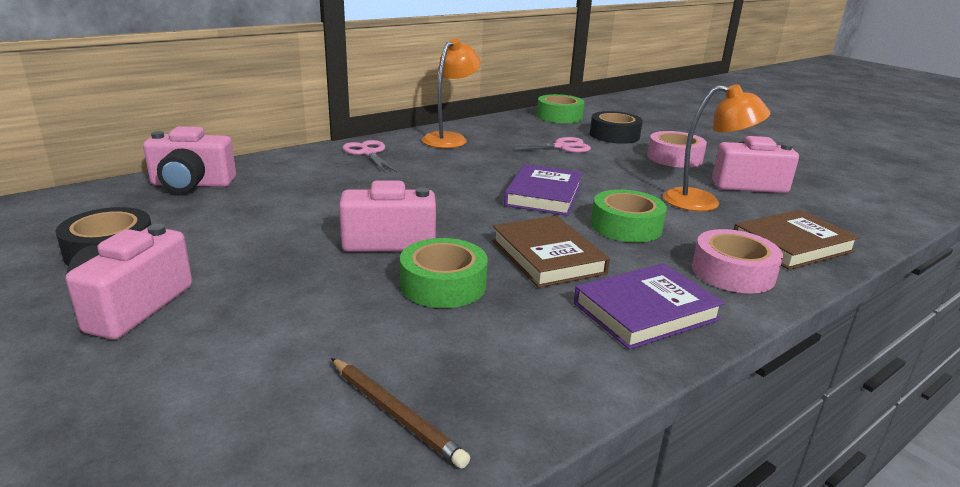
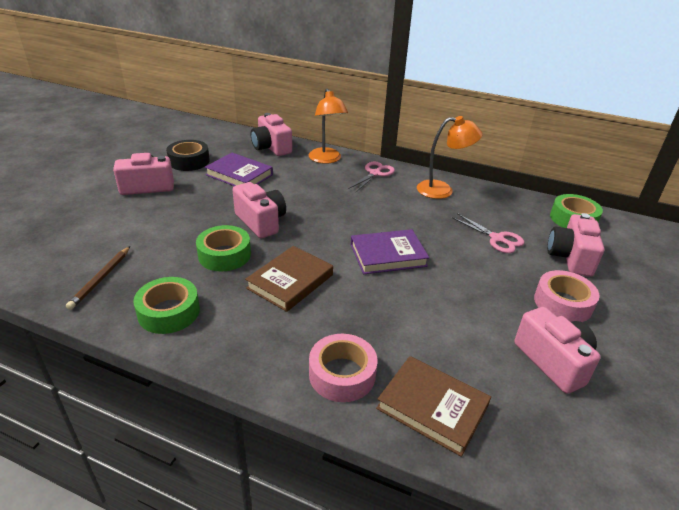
camera: 60 degrees right, 10 degrees up
(614, 135) = (570, 258): black tape -> pink camera
(626, 226) = (373, 305): green tape -> green tape (169, 312)
(645, 311) = (247, 339): purple book -> purple book (239, 175)
(703, 202) = (470, 338): orange lamp -> orange lamp (326, 159)

